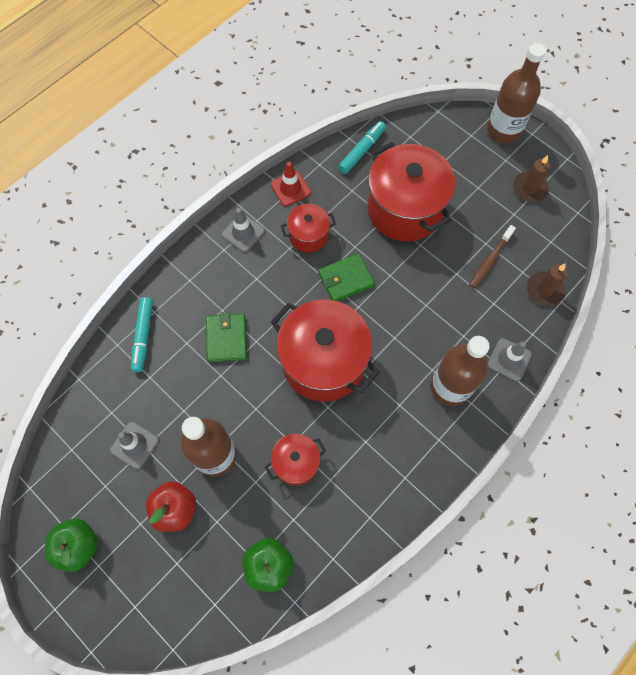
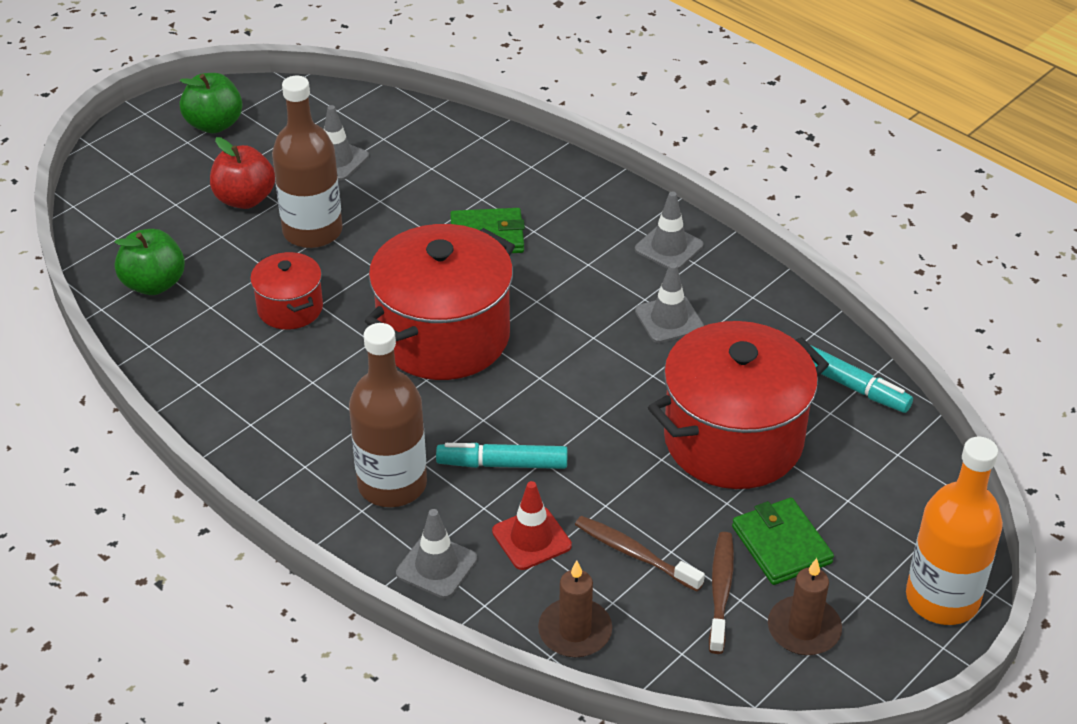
camera: 90 degrees right, 25 degrees down
(143, 336) = (493, 158): turquoise marker -> turquoise marker (502, 464)
(290, 188) = (759, 298): red traffic cone -> red traffic cone (531, 538)
(308, 236) = (669, 319): red pot -> grey traffic cone
(346, 279) = (589, 362): green wallet -> green wallet (781, 545)
(504, 130) = (942, 598): brown bottle -> orange bottle
(510, 222) = (720, 590): none -> brown toothbrush

